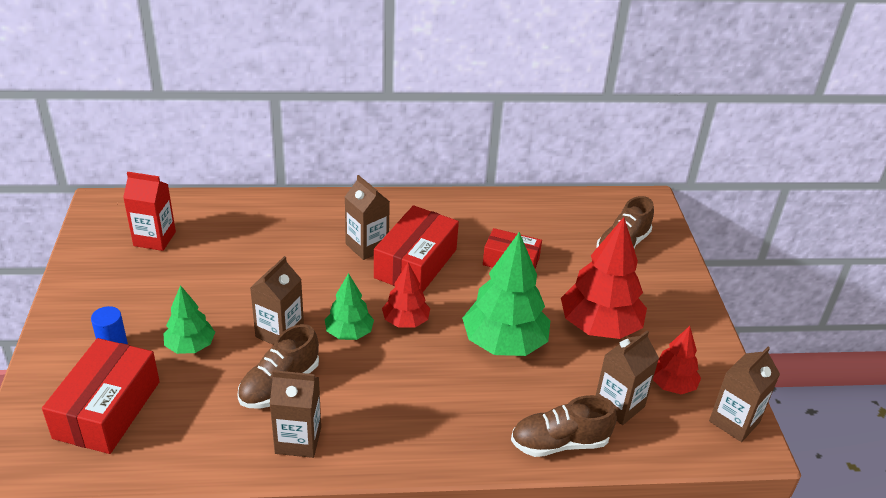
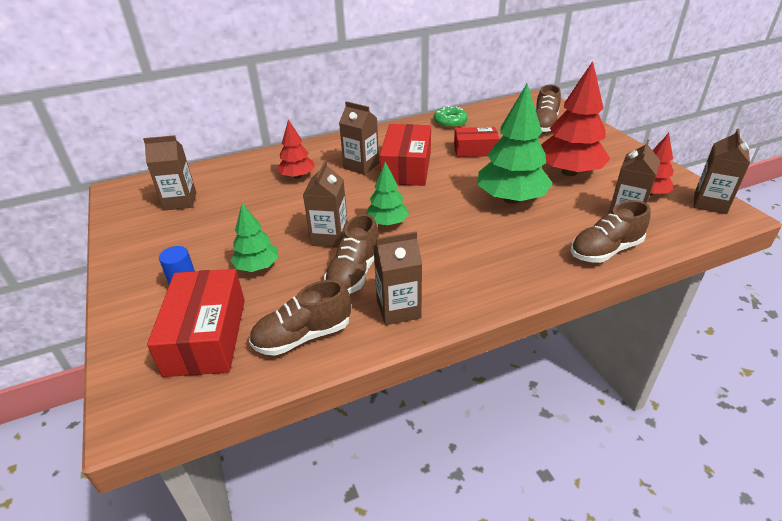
camera: 15 degrees left, 0 degrees up
(154, 239) = (180, 201): red carton -> brown carton
(193, 439) = (303, 336): none -> brown shoe
(405, 321) = (426, 204): red tree -> red tree (297, 176)
(509, 210) = (450, 122): none -> green donut

